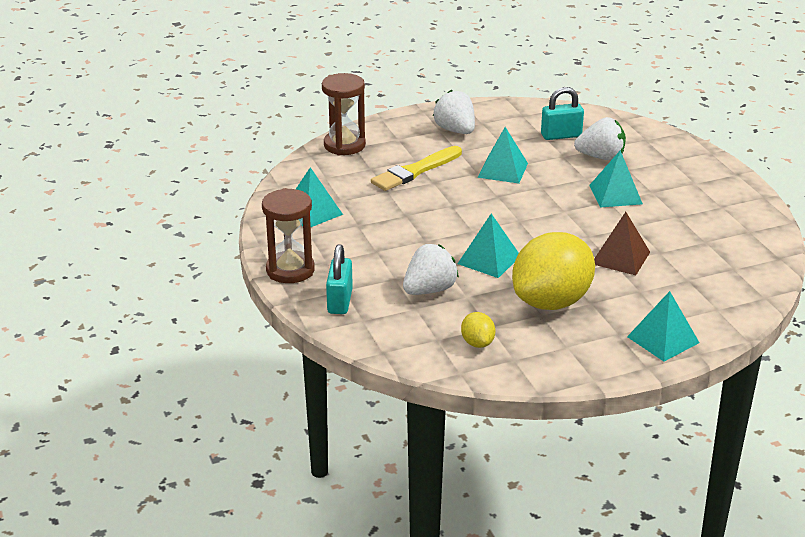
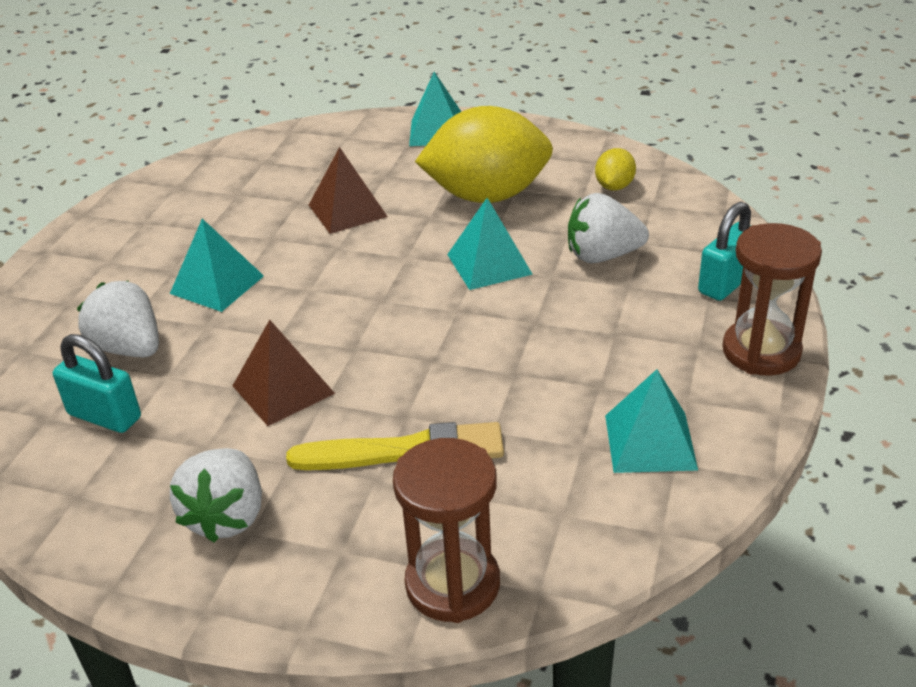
camera: 140 degrees left, 5 degrees up
(503, 170) = (283, 389): turquoise pyramid -> brown pyramid

